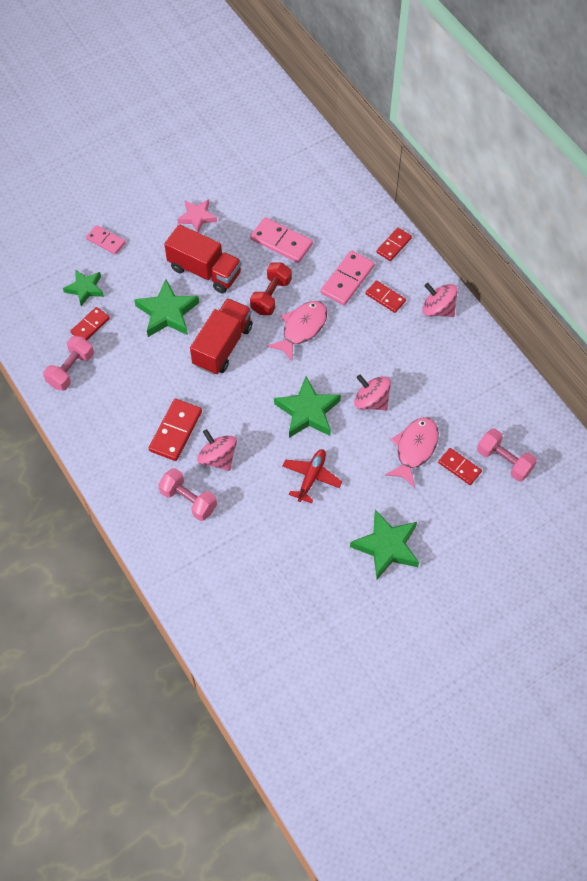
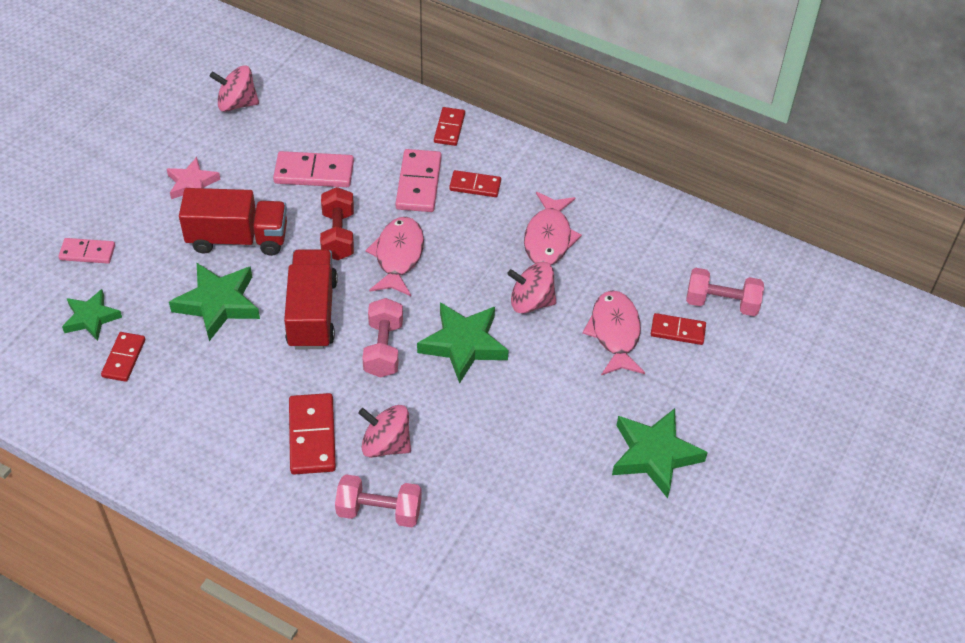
camera: 30 degrees left, 10 degrees down
(71, 370) = (127, 421): pink dumbbell -> pink dumbbell (383, 348)
(311, 477) = (515, 416): red plane -> none
(412, 359) = (548, 237): none -> pink fish
(438, 309) = (543, 175): pink spinning top -> pink spinning top (237, 103)

